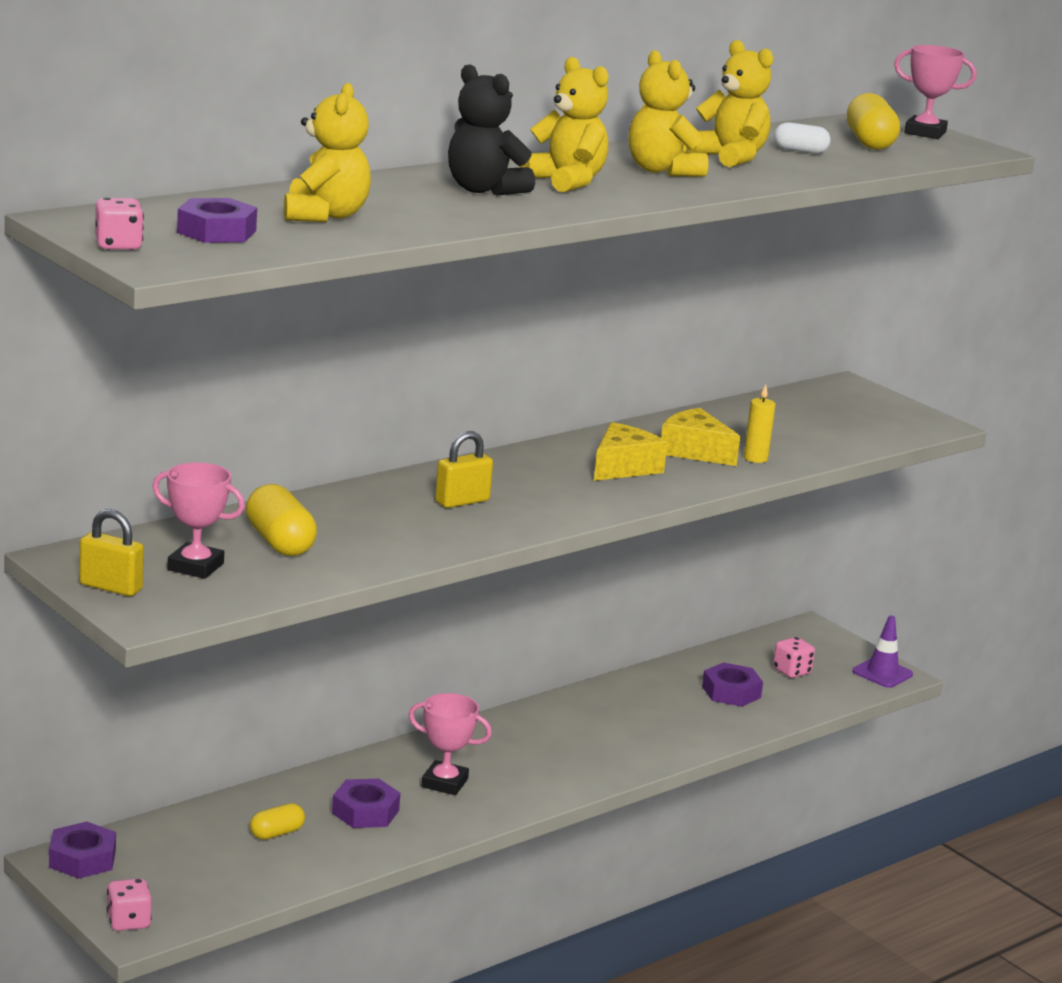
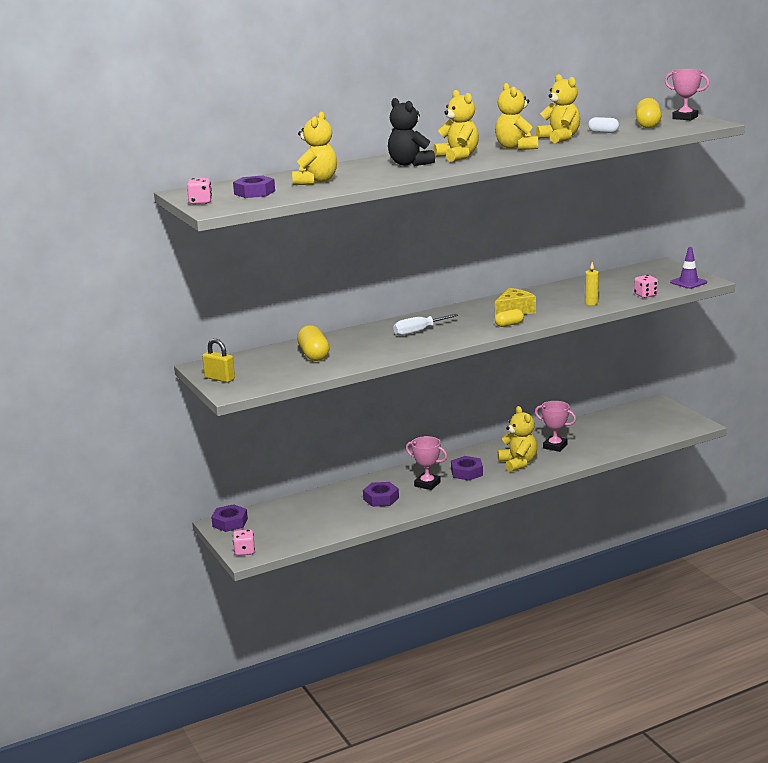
camera: 15 degrees right, 0 degrees up
(195, 567) = (266, 368): pink trophy -> pink trophy (555, 446)
(276, 833) = (331, 509): yellow capsule -> yellow capsule (509, 325)
(462, 501) = (418, 331): yellow padlock -> white screwdriver
(600, 744) = (518, 463): none -> yellow teddy bear
(694, 451) = (558, 301): yellow cheese -> none
(731, 692) = (600, 436): purple nut -> purple nut (466, 472)
(791, 671) = (638, 424): pink dice -> pink dice (645, 295)
(882, 673) = (691, 424): purple traffic cone -> purple traffic cone (688, 282)

